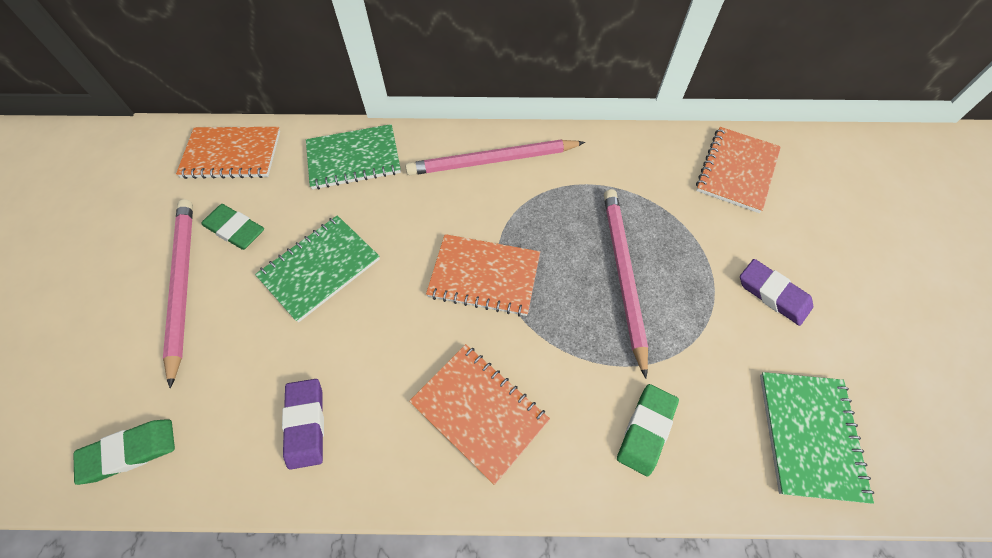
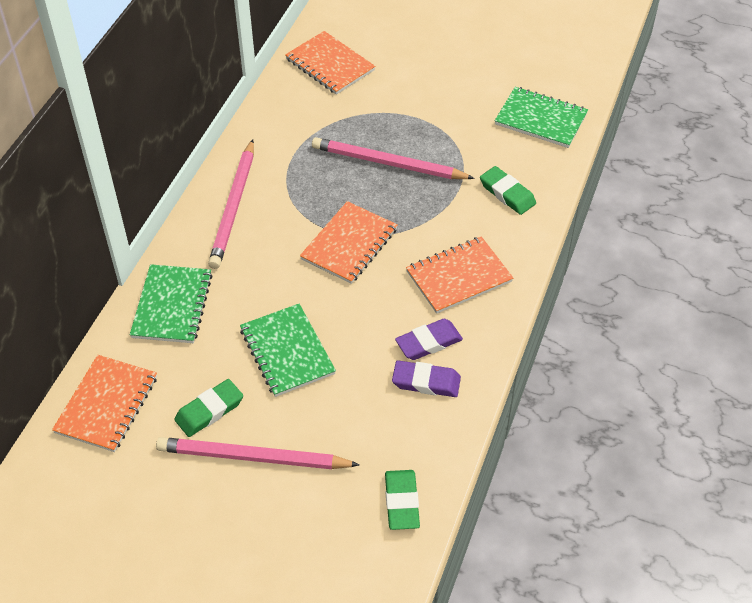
camera: 70 degrees left, 10 degrees down
(773, 294) = (441, 92): purple eraser -> purple eraser (428, 342)

